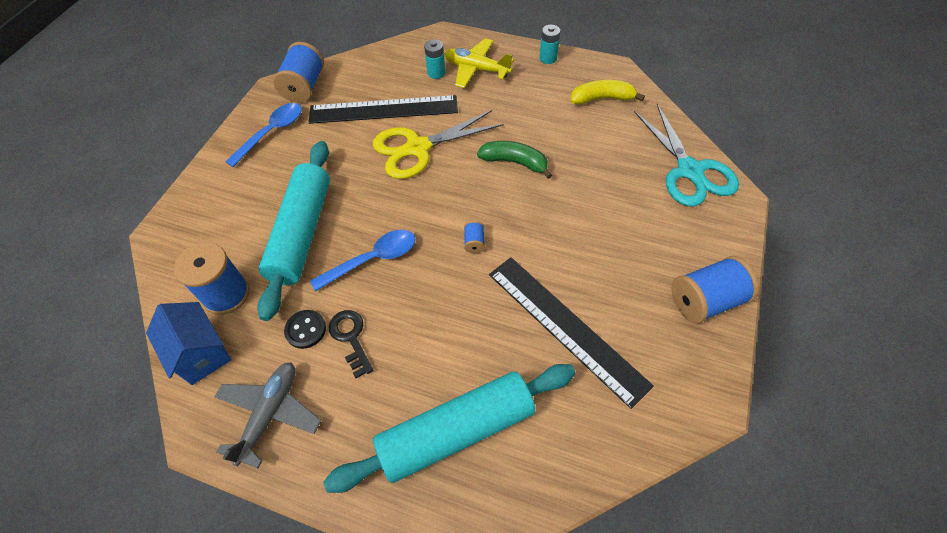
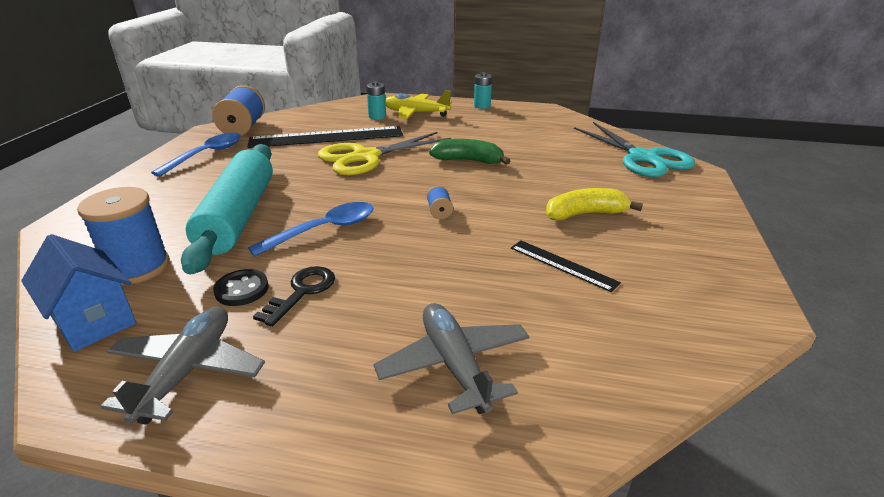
camera: 10 degrees left, 25 degrees down
(351, 338) = (302, 292): black key -> black key turned 60 degrees clockwise
(456, 431) = (454, 365): turquoise rolling pin -> grey plane
(565, 327) = (563, 265): black ruler -> black ruler, size x0.50
(602, 99) = (540, 124): yellow banana -> yellow banana (585, 214)
(705, 301) = (706, 236): blue spool -> none

